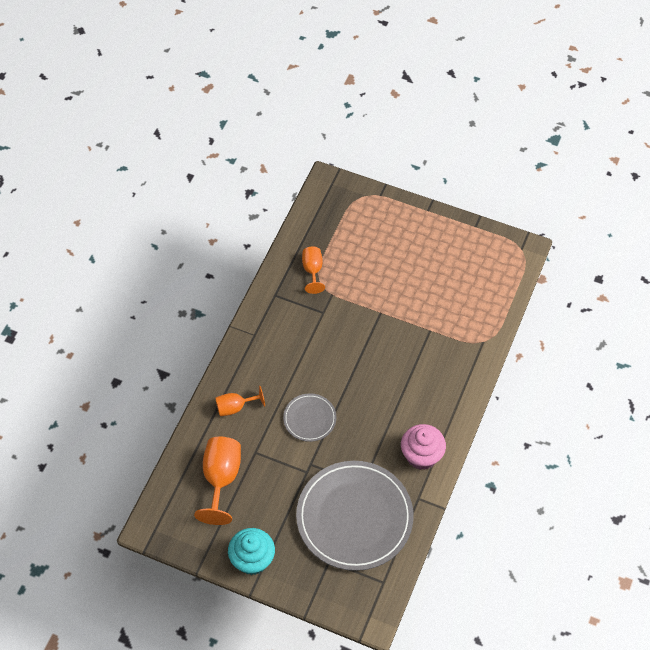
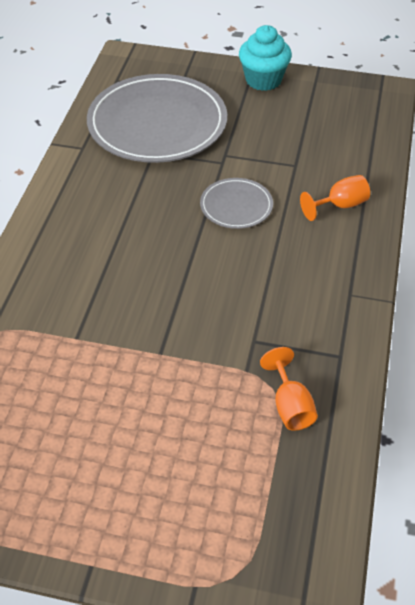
camera: 170 degrees right, 10 degrees down
(221, 479) = (326, 137): orange goblet -> none
(421, 456) = (80, 186): pink cupcake -> none

